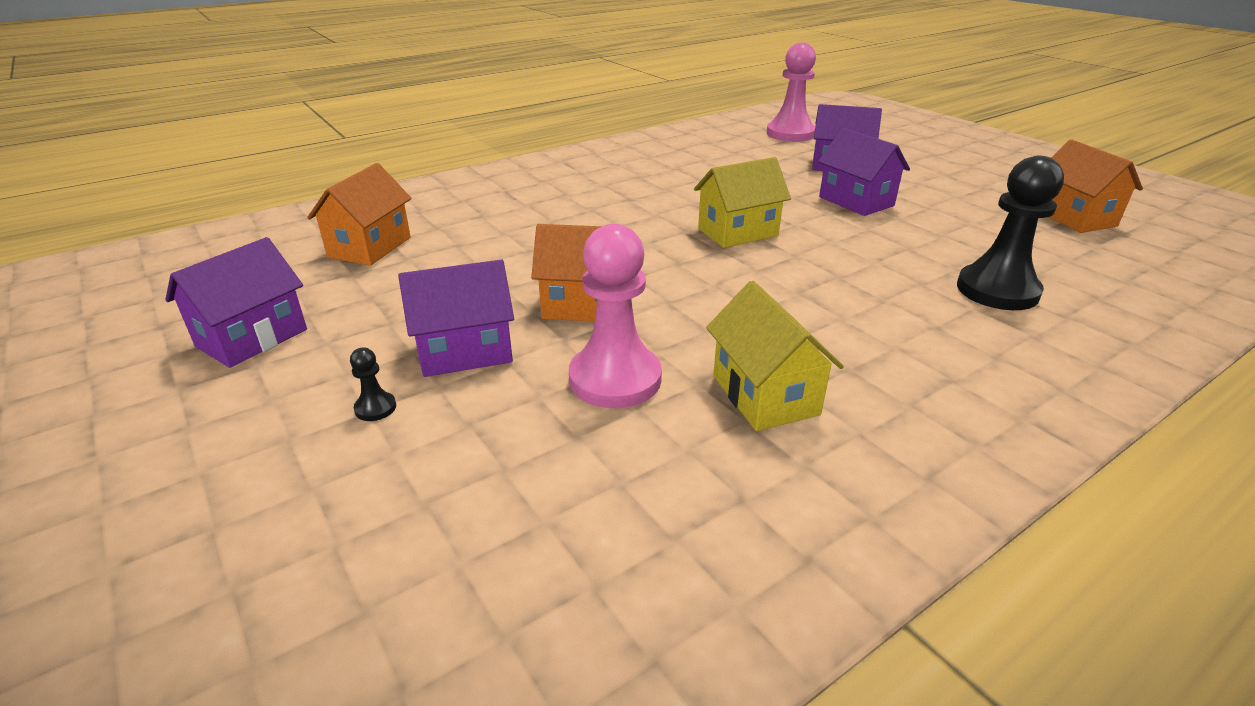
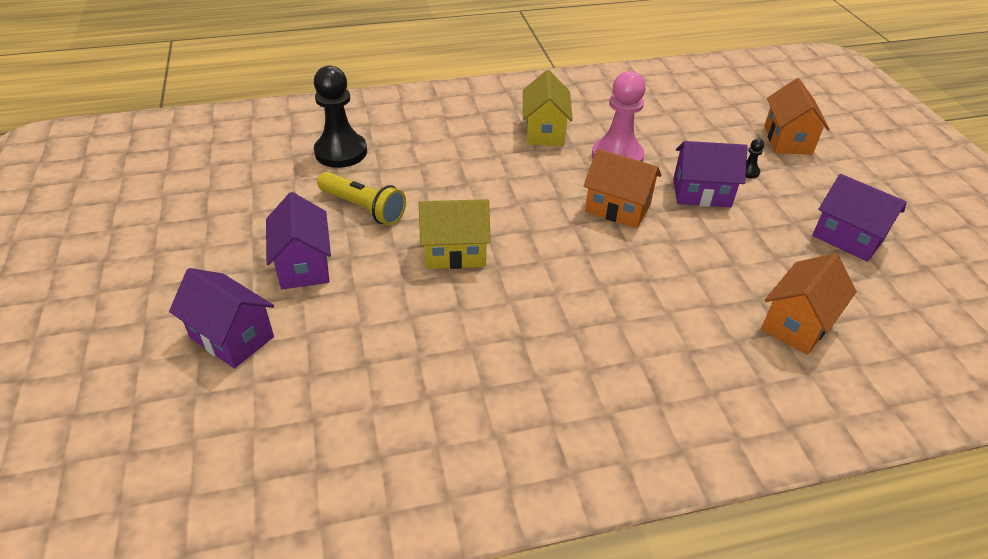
camera: 160 degrees left, 10 degrees up
(252, 338) = (847, 238): purple house -> purple house turned 75 degrees clockwise
(790, 134) = (176, 456): pink pawn -> none
(874, 245) = (363, 208): none -> yellow flashlight
(1073, 217) = (165, 194): orange house -> orange house (787, 140)

